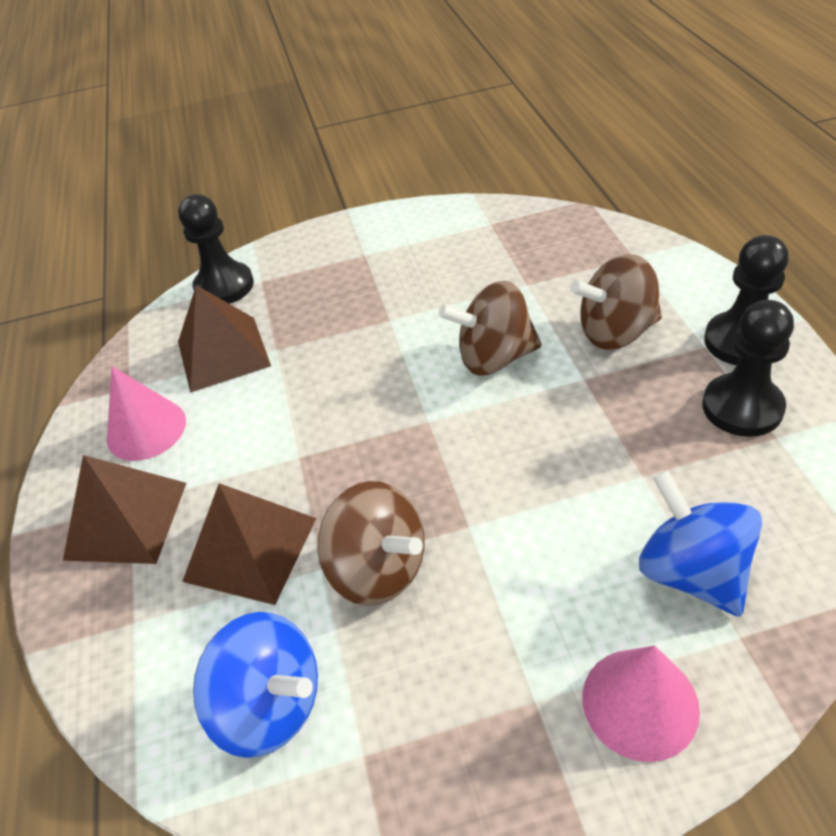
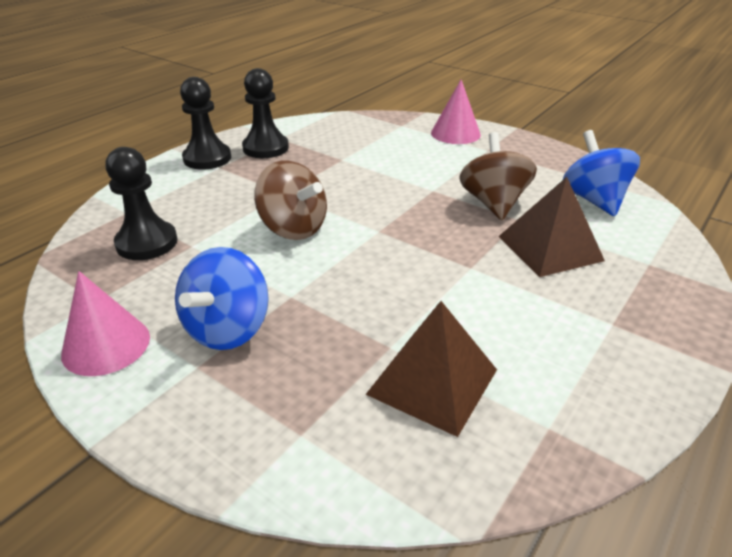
camera: 135 degrees left, 10 degrees down
(126, 520) = (623, 314): brown pyramid -> none
(146, 429) = (561, 368): pink cone -> pink cone (106, 345)
(224, 286) = (338, 467): black pawn -> black pawn (147, 243)
(616, 332) = (227, 194): brown spinning top -> none
(692, 572) = (384, 138): blue spinning top -> blue spinning top (228, 329)

